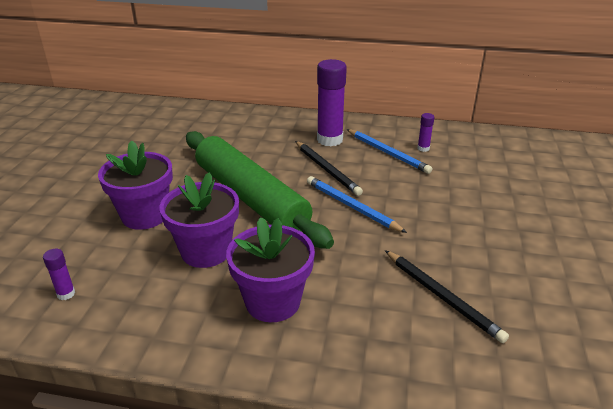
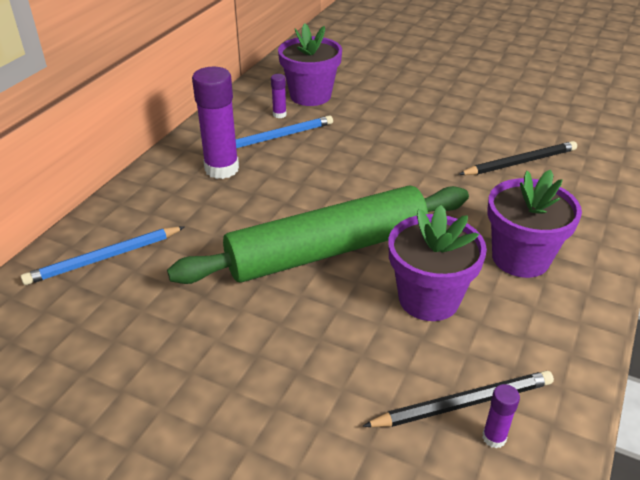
camera: 75 degrees left, 5 degrees up
(145, 215) = (334, 353): purple flower pot -> purple flower pot (310, 96)
(327, 169) = (290, 183): black pencil -> black pencil (463, 403)
(351, 207) = (373, 181): blue pencil -> blue pencil (104, 258)

